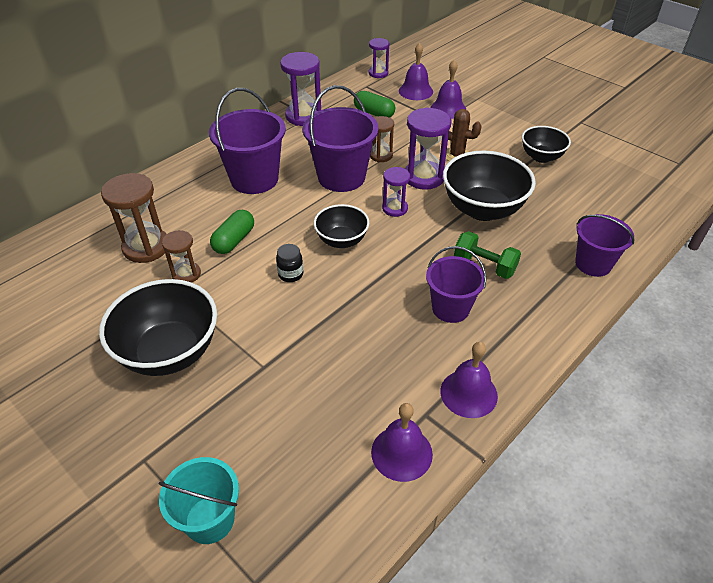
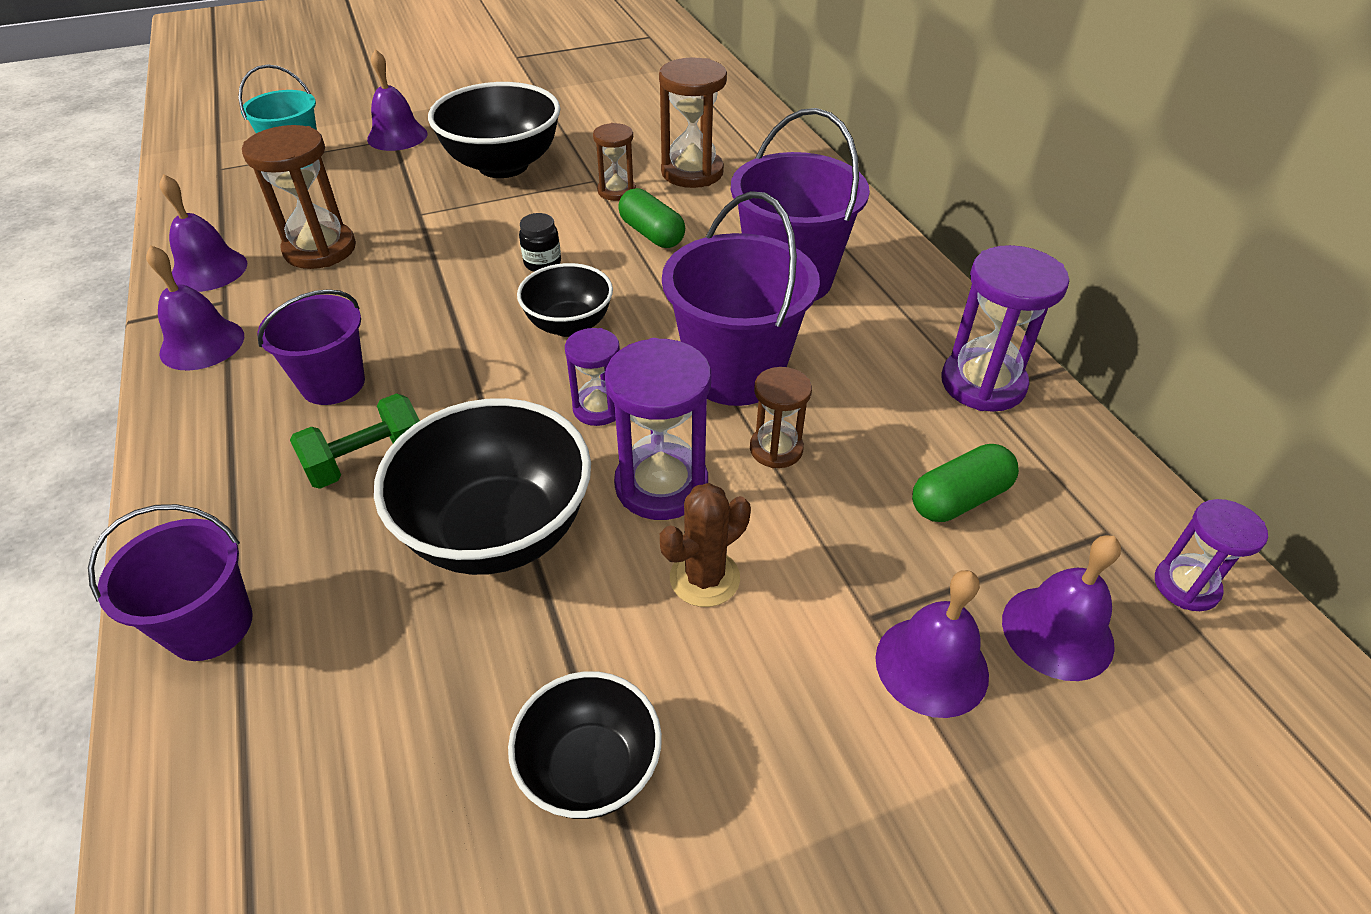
camera: 115 degrees right, 0 degrees up
(137, 459) = (397, 136): none -> purple bell
(338, 399) = (320, 249): none -> brown hourglass

